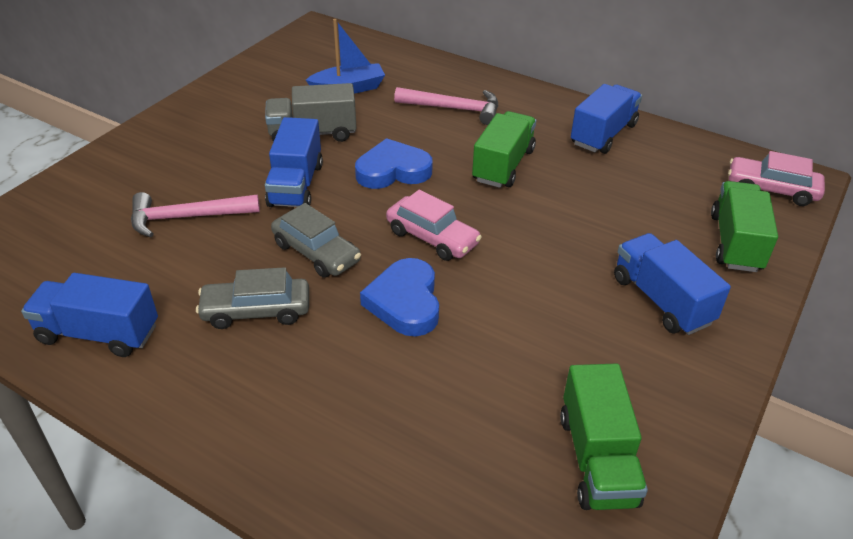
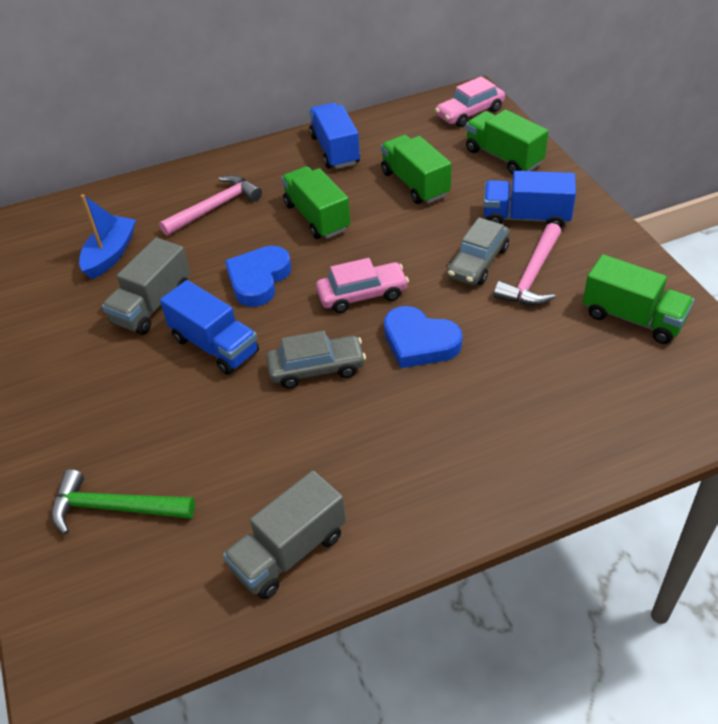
camera: 50 degrees left, 5 degrees up
(92, 218) = (114, 508): none -> green hammer
(99, 333) = (289, 552): blue truck -> grey truck
(187, 217) = (186, 436): pink hammer -> pink hammer (532, 276)
(256, 311) = (353, 433): grey car -> grey car (478, 262)
(618, 202) = (415, 184): none -> green truck

